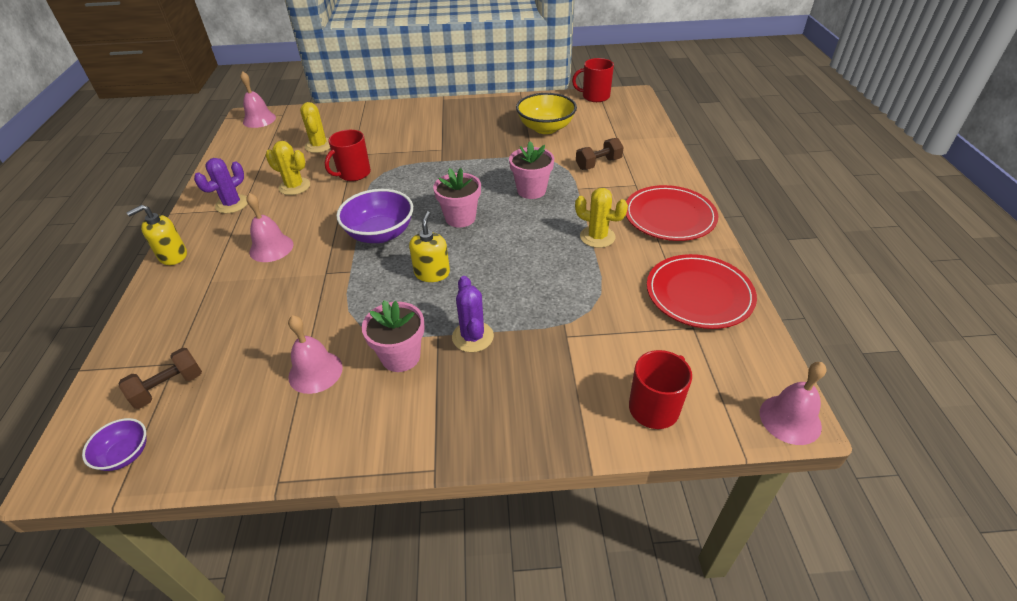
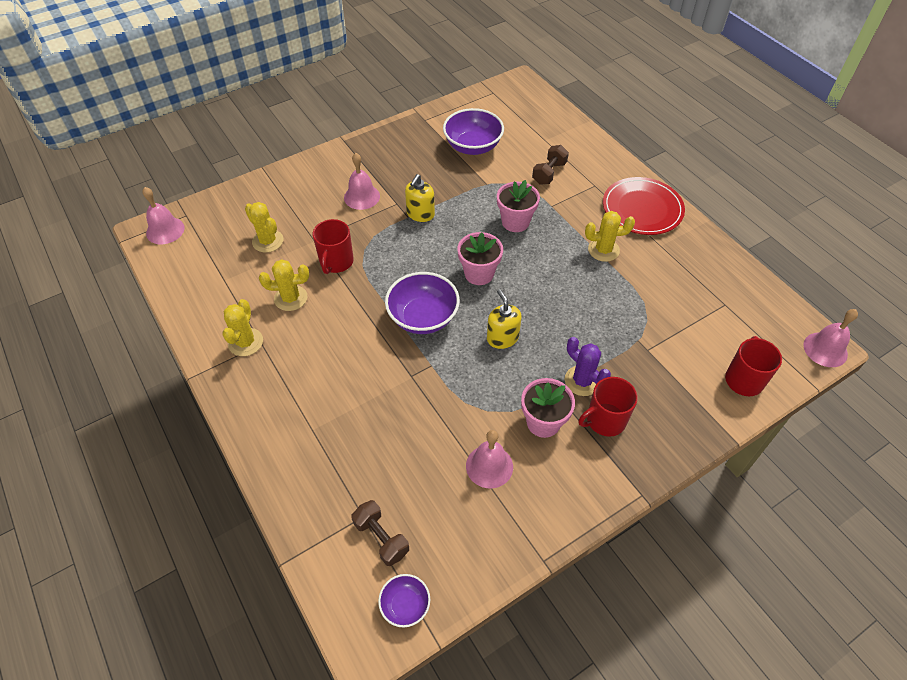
camera: 30 degrees left, 10 degrees up
(168, 388) = (381, 538): brown dumbbell -> brown dumbbell turned 60 degrees counterclockwise
(173, 256) = (245, 421): yellow soap dispenser -> yellow soap dispenser (420, 214)
(232, 204) = (245, 342): purple cactus -> yellow cactus
(271, 248) = (336, 372): pink bell -> pink bell (362, 196)
(545, 128) = (473, 146): yellow bowl -> purple bowl
(595, 96) = (488, 93): red mug -> red mug (605, 420)
(699, 294) = (710, 274): red plate -> none

